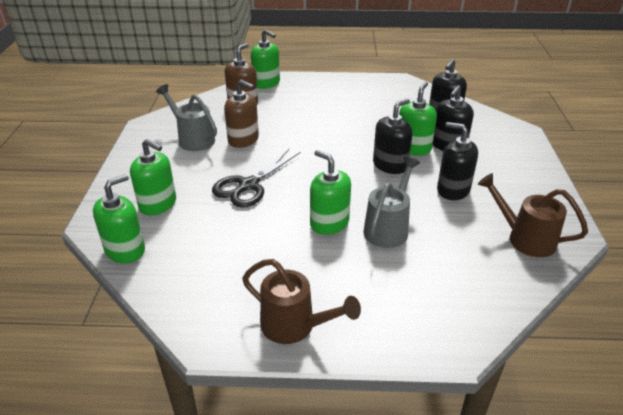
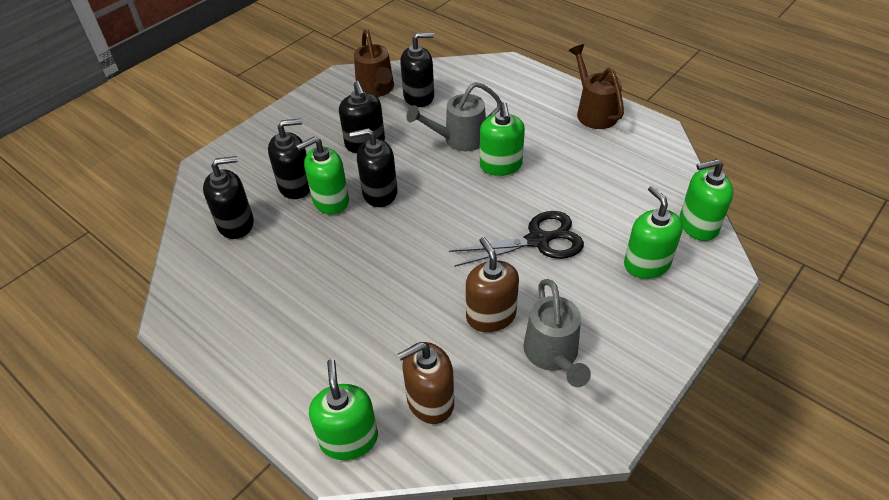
camera: 140 degrees left, 10 degrees up
(479, 251) = (419, 97): none -> black soap dispenser

